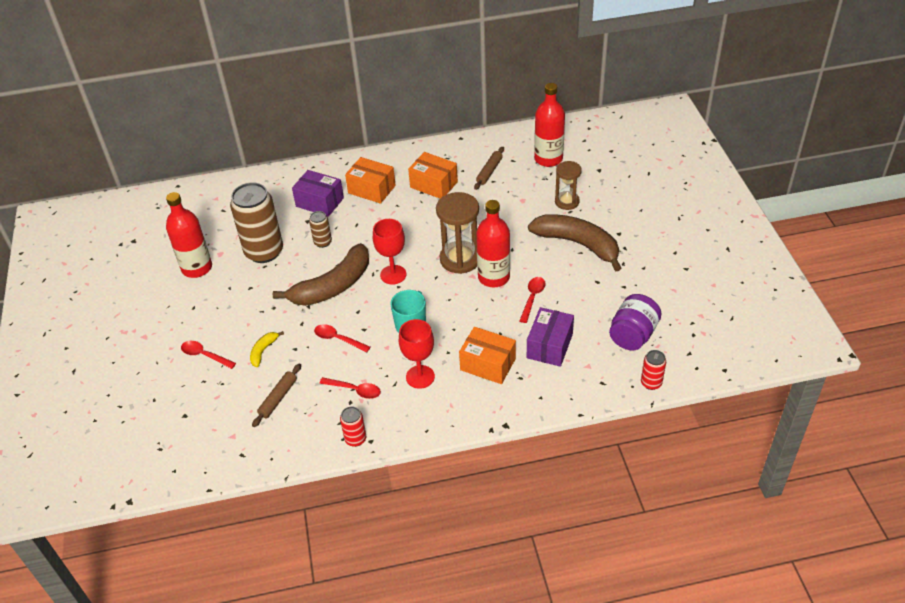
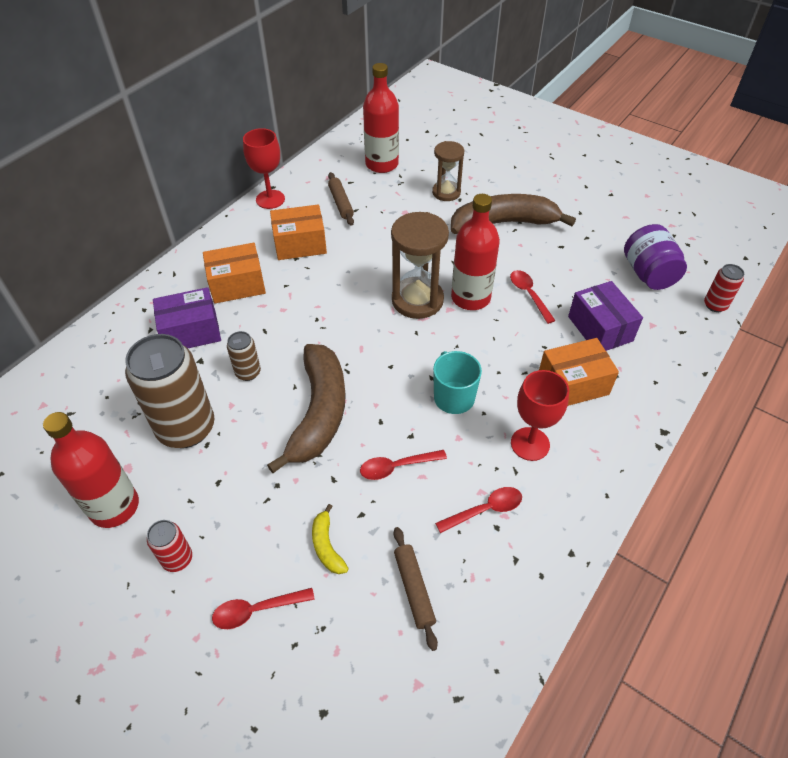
camera: 45 degrees left, 5 degrees up
(355, 439) = (554, 564): red can -> red can (177, 559)
(393, 275) = (370, 358): red goblet -> red goblet (270, 199)

